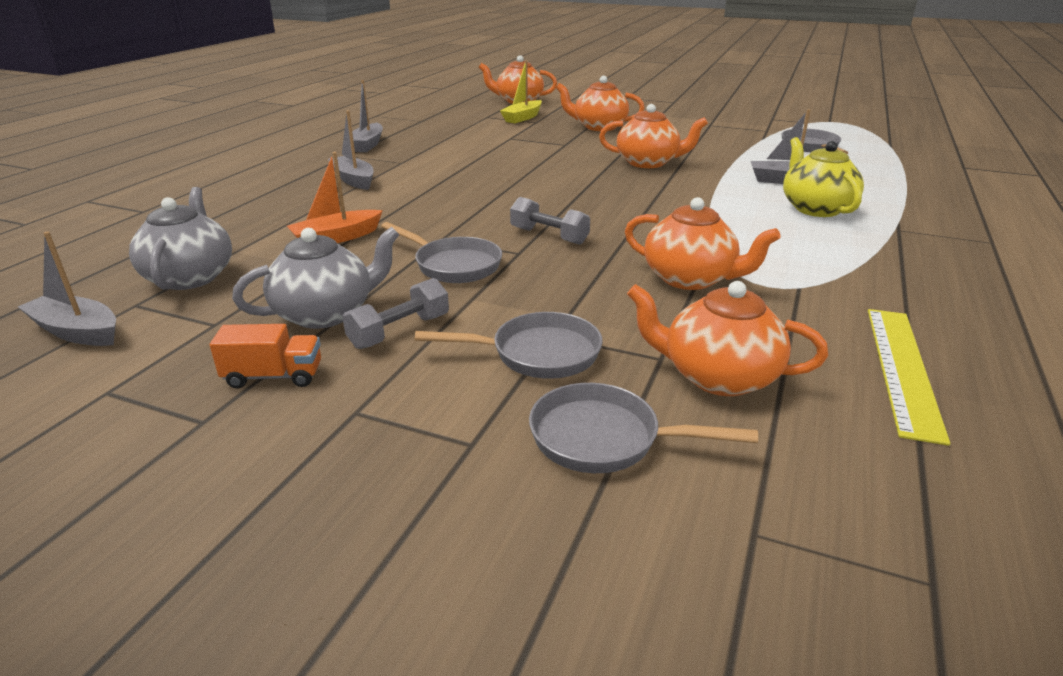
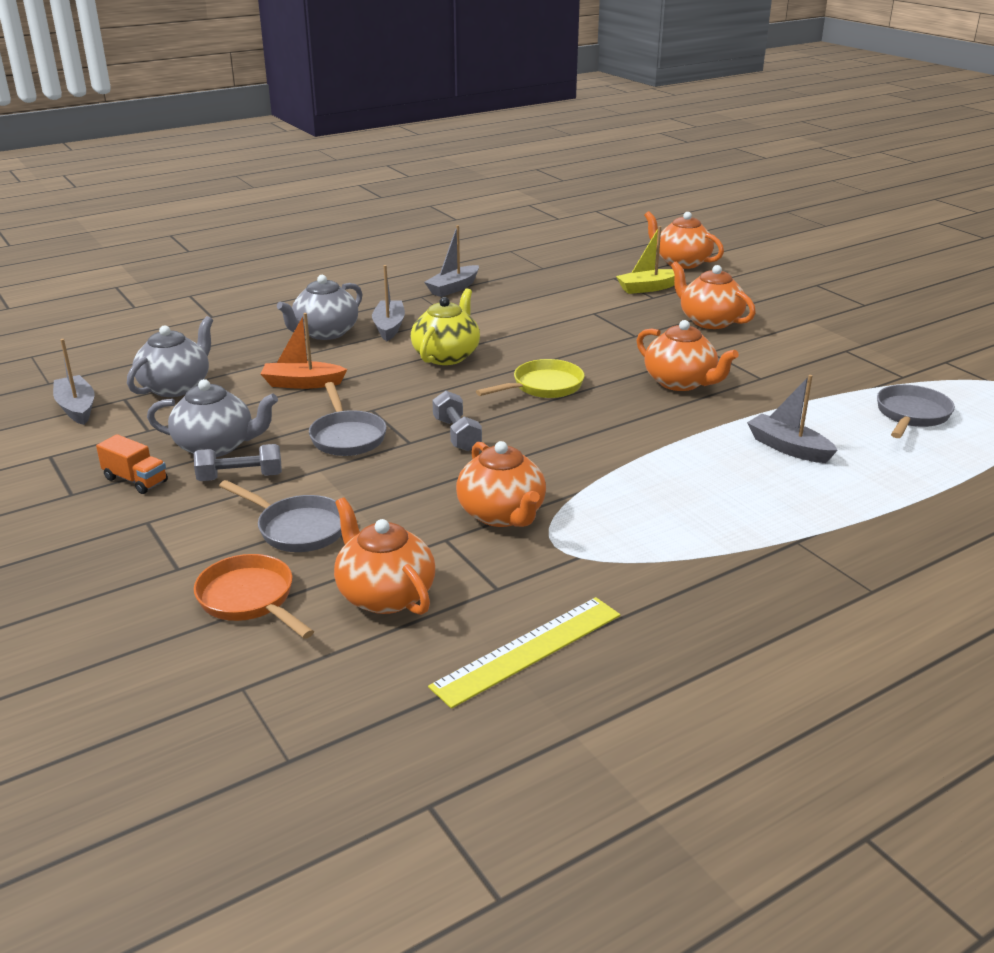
camera: 35 degrees right, 0 degrees up
(296, 197) = (325, 333): none -> grey teapot
(557, 188) = (543, 387): none -> yellow pan
(604, 439) = (250, 600): grey pan -> orange pan
(815, 208) = (755, 489): yellow teapot -> yellow teapot (446, 356)

